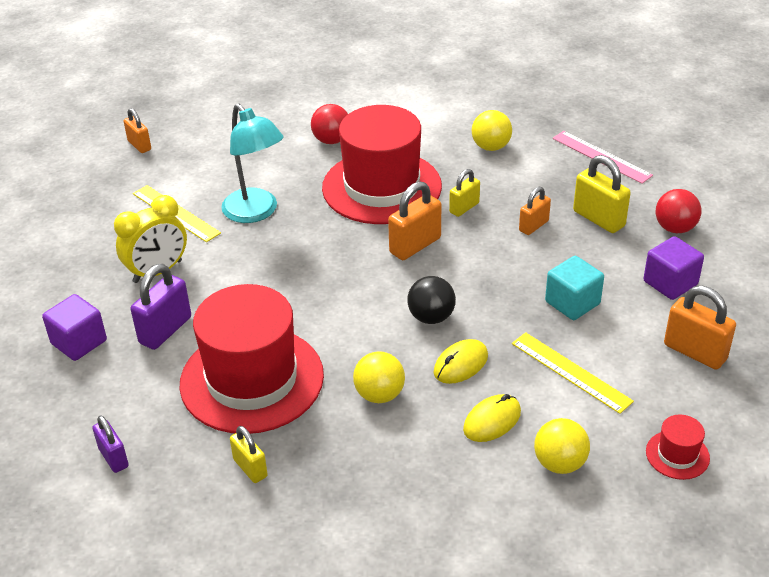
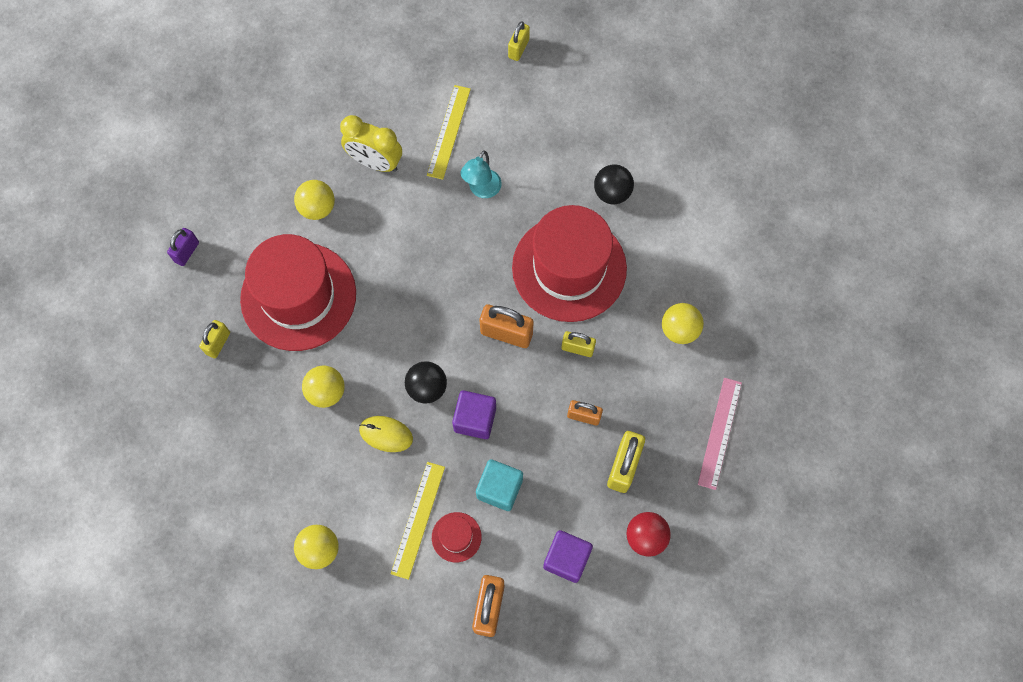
camera: 60 degrees right, 30 degrees up
(79, 342) = (277, 159): purple cube -> purple cube (475, 419)
(139, 145) = (518, 49): orange padlock -> yellow padlock
(165, 330) = (317, 208): purple padlock -> yellow ball
(256, 212) = (482, 190): turquoise lamp -> turquoise lamp, size x0.64
(331, 140) = (612, 193): red ball -> black ball
(492, 421) = (338, 483): yellow mouse -> none
(677, 455) = (368, 632): red hat -> red hat (456, 537)

